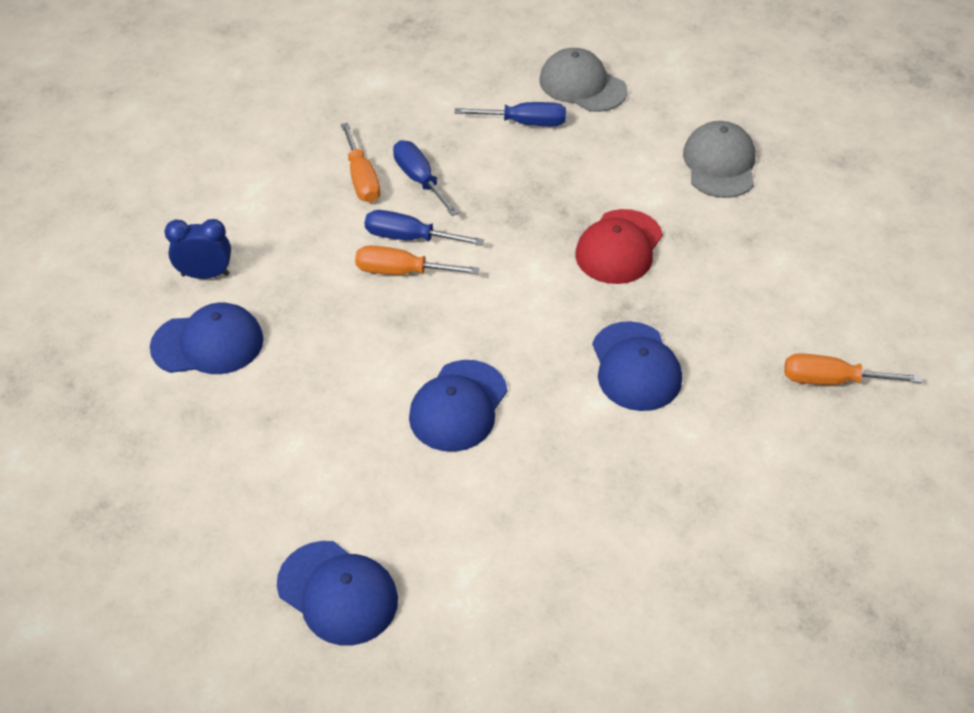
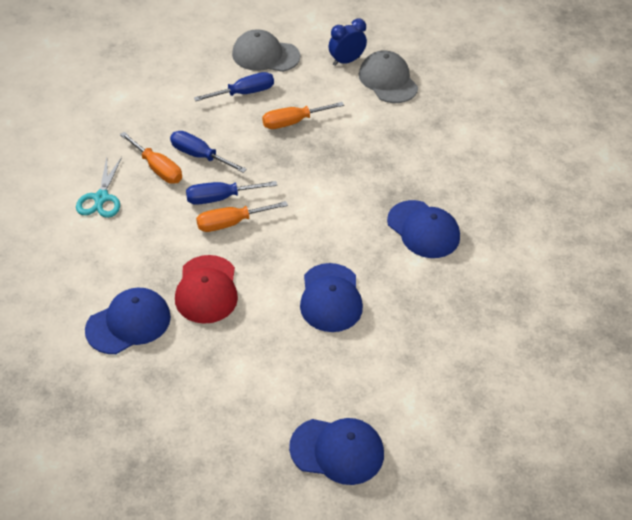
camera: 30 degrees left, 0 degrees up
(205, 274) = (91, 276): blue clock -> blue clock (346, 61)
(276, 191) = (101, 198): none -> turquoise scissors
(619, 247) = (362, 156): red cap -> red cap (207, 290)
(831, 380) = (541, 194): orange screwdriver -> orange screwdriver (293, 122)

